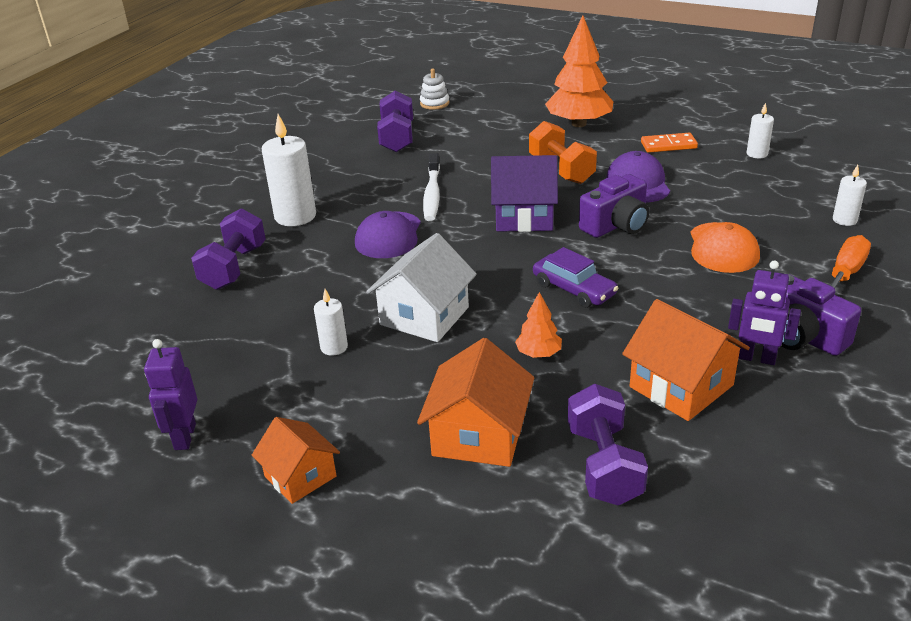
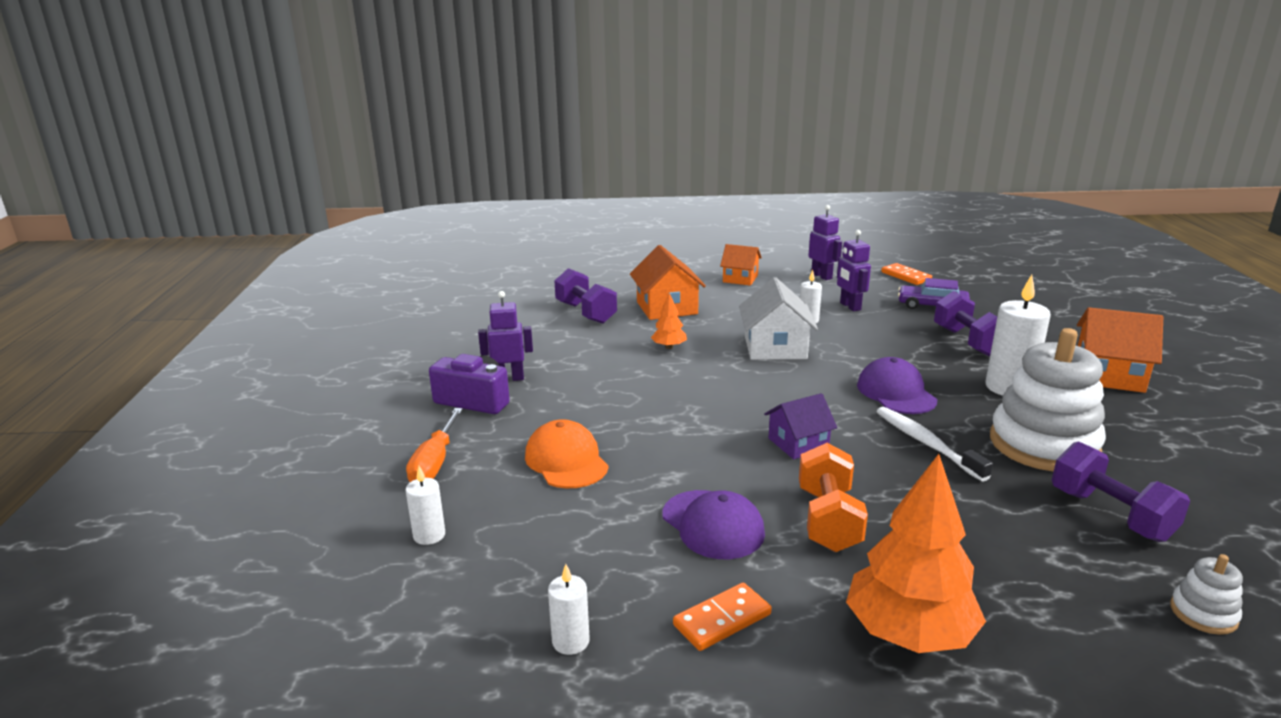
camera: 150 degrees right, 10 degrees down
(89, 393) = (906, 276): none -> orange domino
(253, 356) = (850, 306): none -> purple robot
(357, 175) = (1043, 444): none -> white stacking toy
(524, 216) = (798, 443): purple house -> purple house, size x0.65
(561, 170) = (828, 519): orange dumbbell -> orange dumbbell turned 60 degrees clockwise
(574, 289) = (681, 390): purple car -> purple car (932, 306)
(616, 225) = (693, 458): purple camera -> none
(681, 386) = (558, 352): orange house -> orange house (1108, 375)

